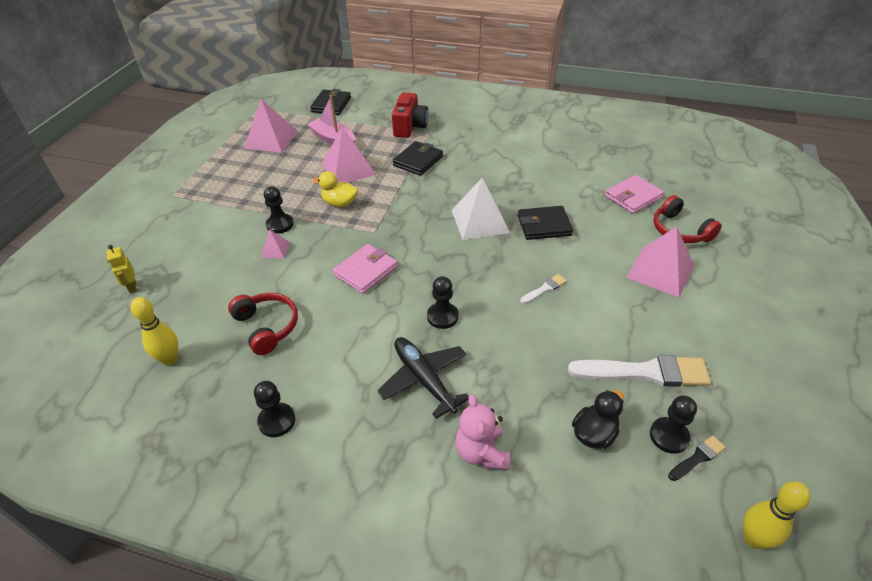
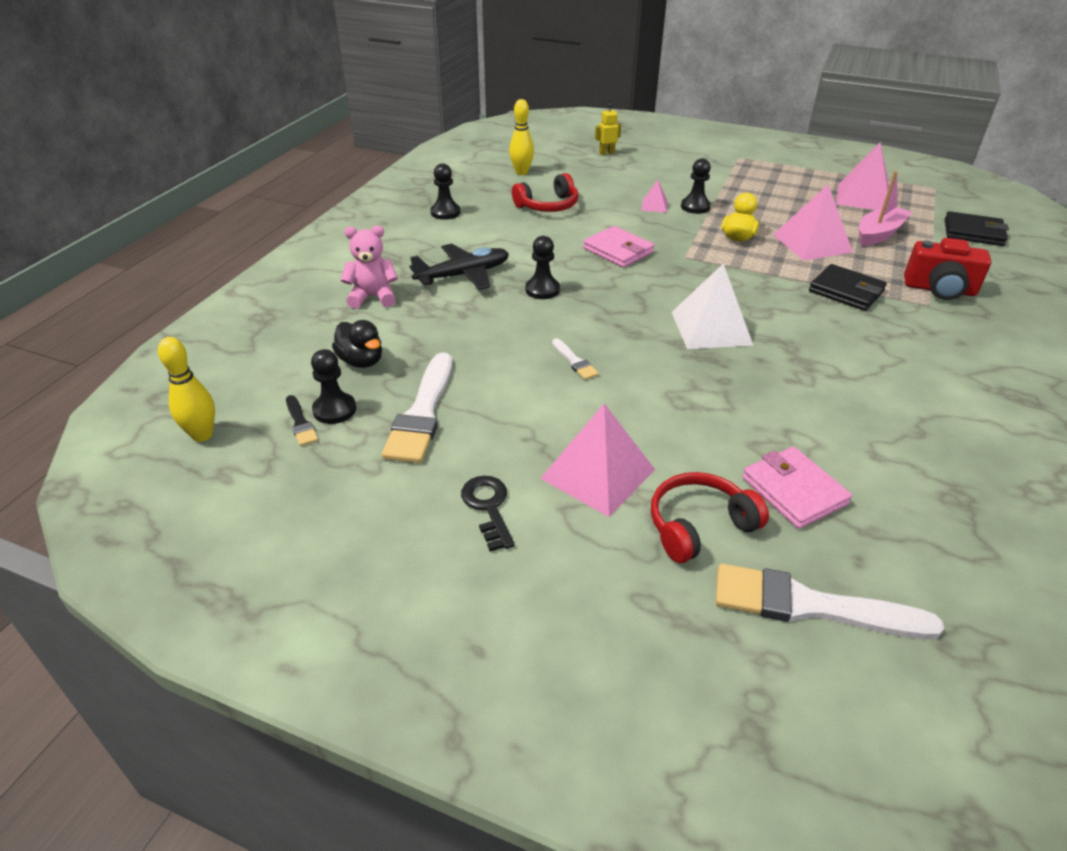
camera: 95 degrees right, 5 degrees down
(544, 225) = (704, 380): black wallet -> none
(710, 198) = (810, 606): none -> white brush
(719, 319) = (488, 507): none -> black key

